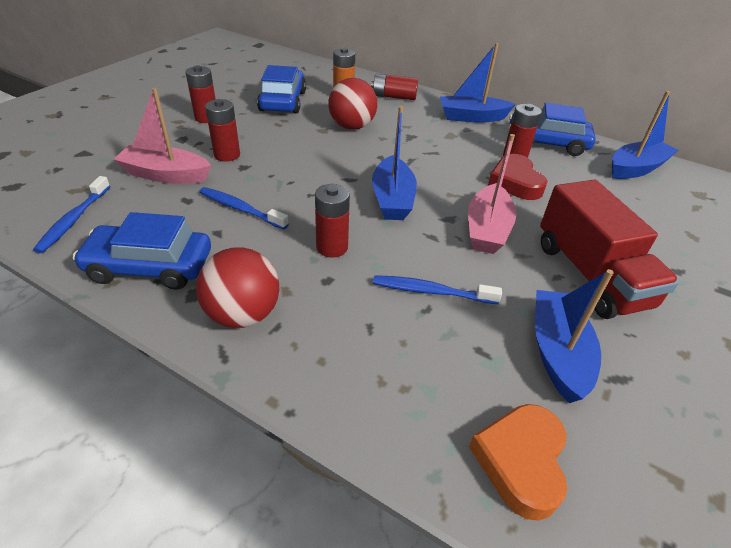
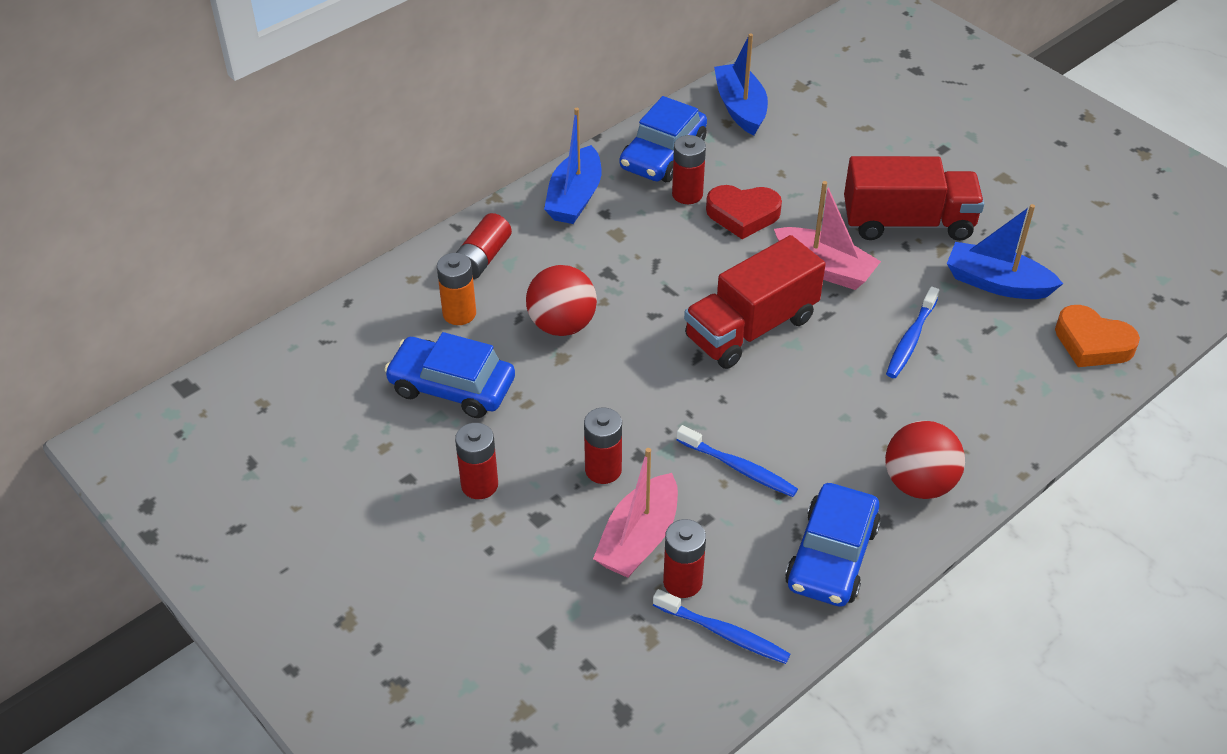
camera: 70 degrees left, 5 degrees up
(240, 209) = (739, 468): blue toothbrush -> blue toothbrush turned 105 degrees counterclockwise
(332, 247) = (829, 398): red battery -> red battery (682, 582)
(392, 199) = (751, 328): blue boat -> red truck

